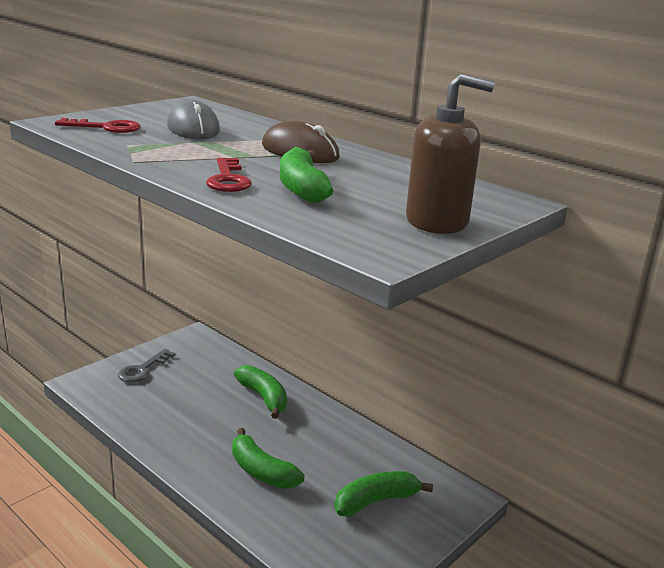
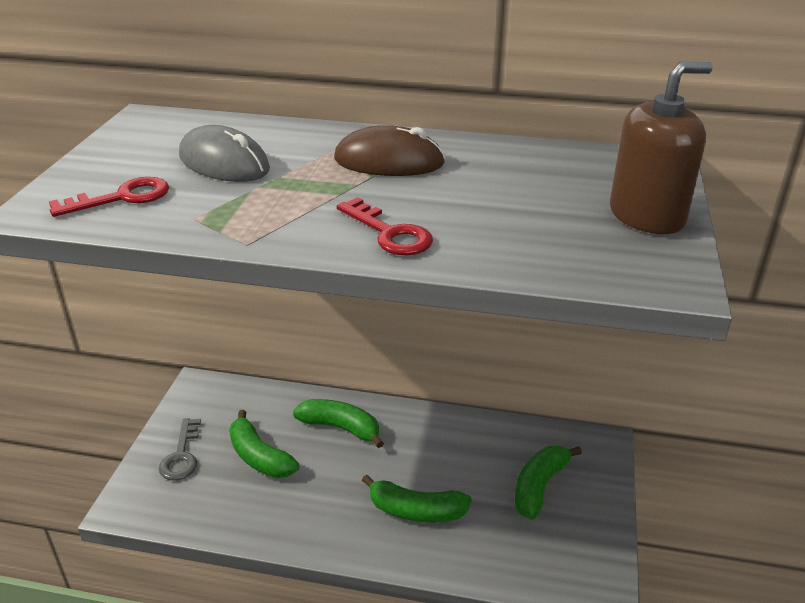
camera: 30 degrees left, 10 degrees up
(301, 188) = (475, 217): green banana -> green banana (259, 457)

